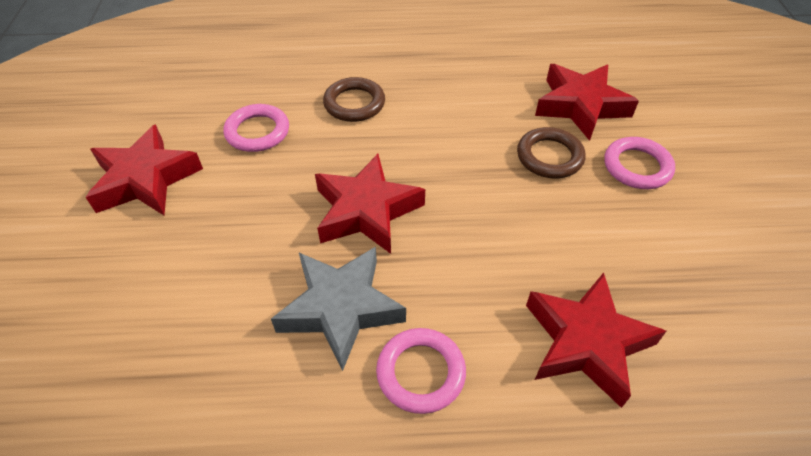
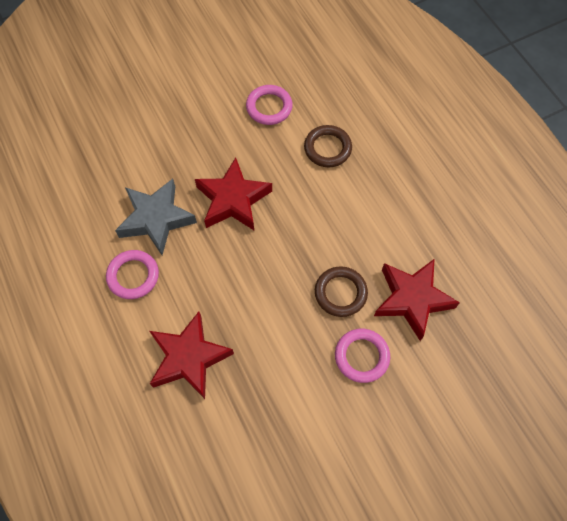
camera: 65 degrees right, 15 degrees up
(145, 179) = (200, 74): red star -> none

